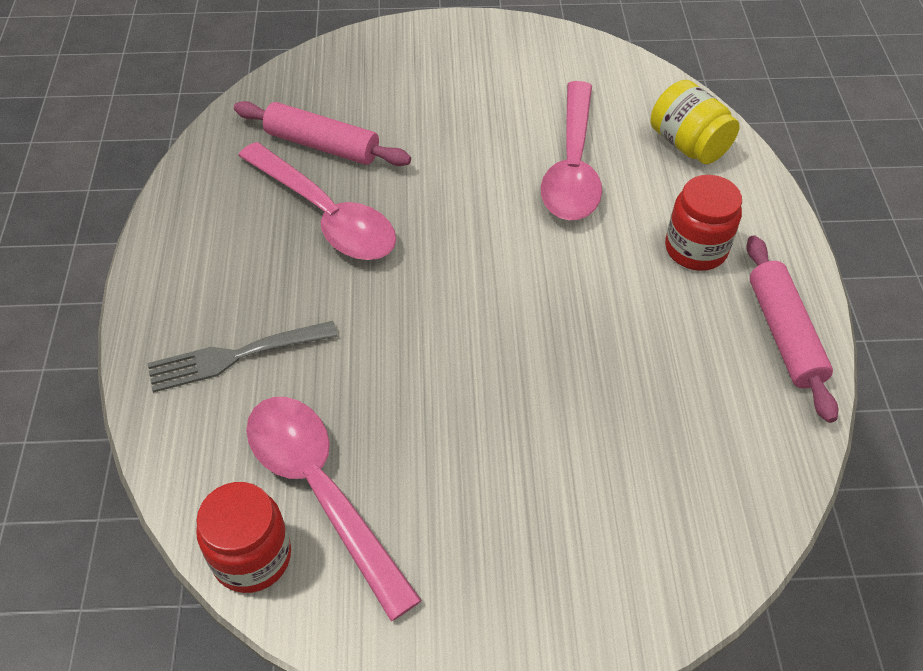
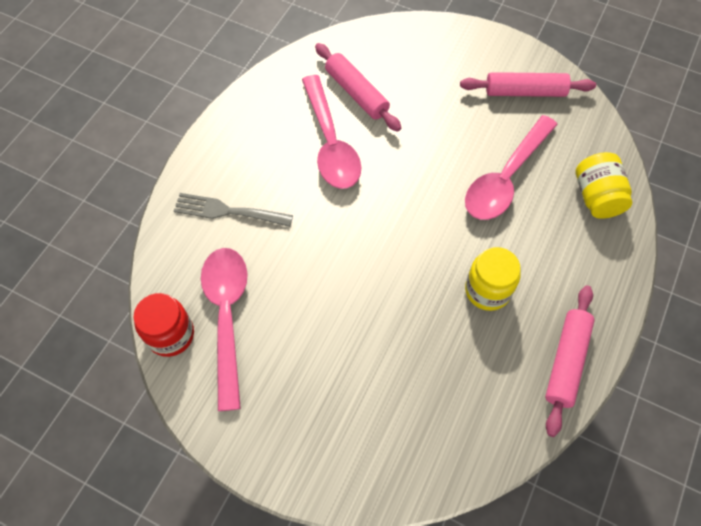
camera: 30 degrees right, 10 degrees up
(530, 67) = (525, 92): none -> pink rolling pin
(639, 298) = (487, 290): none -> yellow jar
(695, 249) = (548, 274): red jar -> none

